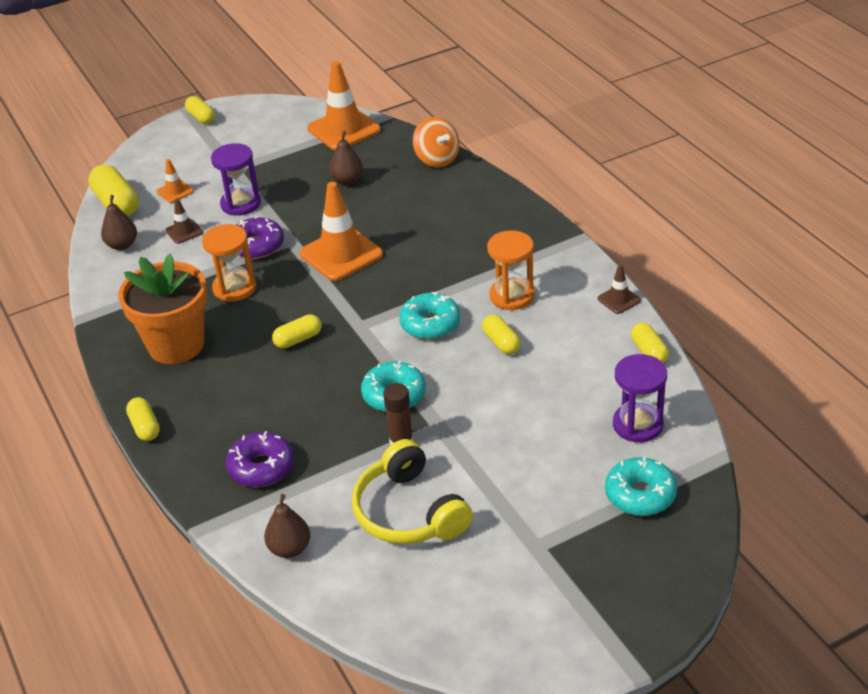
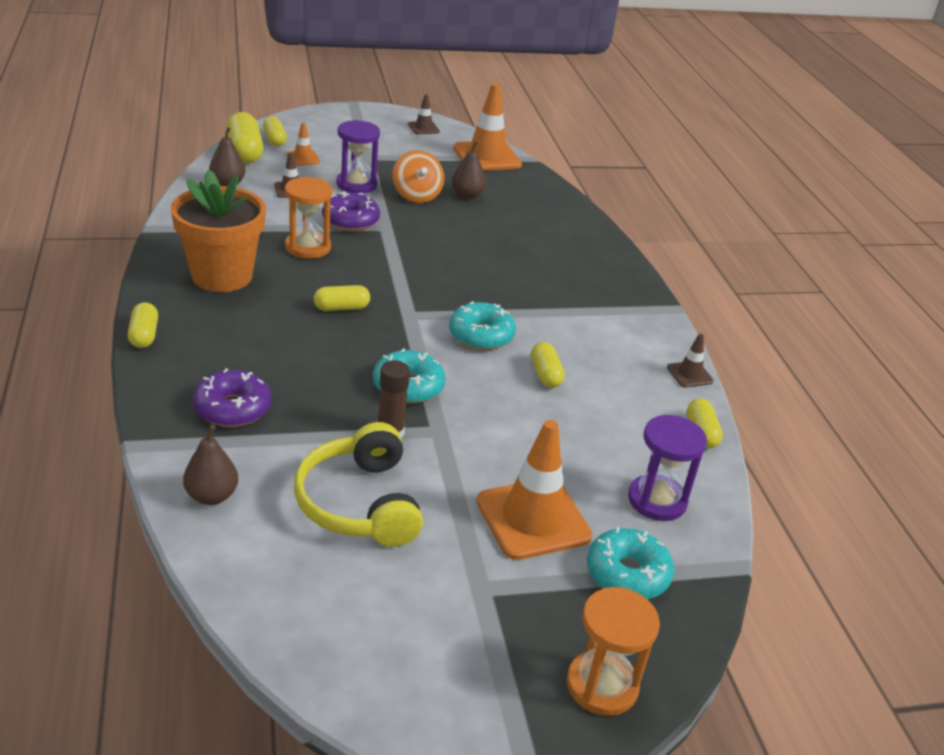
camera: 10 degrees right, 5 degrees down
(201, 117) = (362, 112): yellow capsule -> yellow capsule (274, 140)
(268, 116) = (423, 128): none -> brown traffic cone
(341, 254) = (426, 251): orange traffic cone -> orange traffic cone (533, 519)
(437, 159) = (562, 203): orange spinning top -> orange spinning top (416, 195)
(511, 296) = (578, 337): orange hourglass -> orange hourglass (602, 685)

